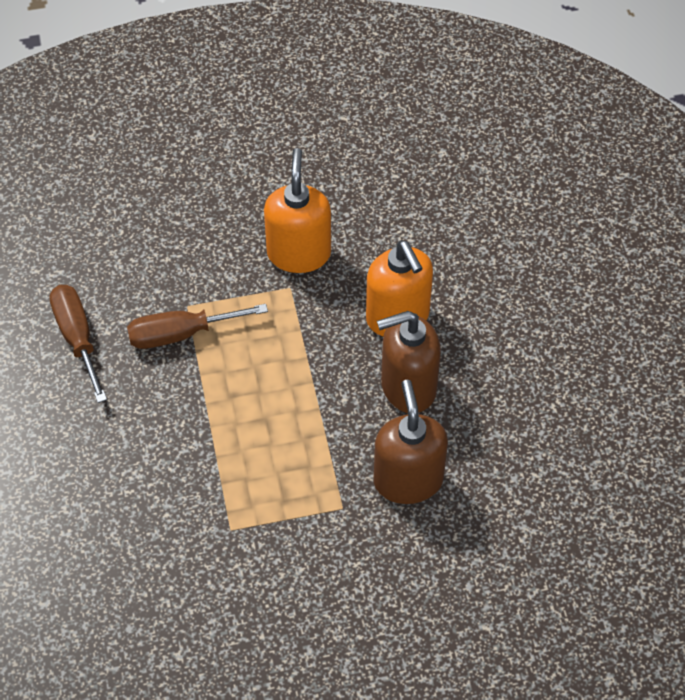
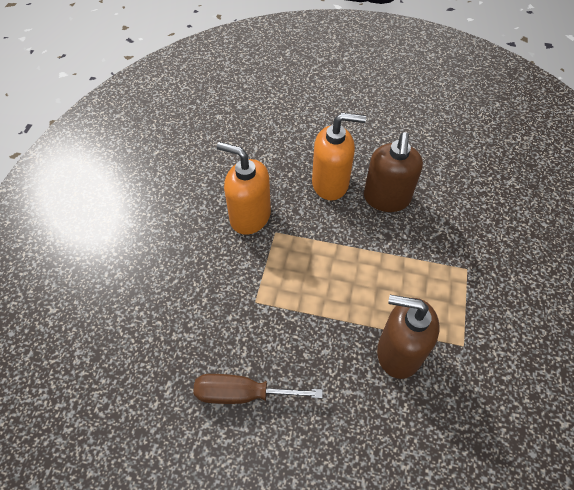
camera: 65 degrees left, 0 degrees up
(181, 334) = (278, 315): brown screwdriver -> none
(408, 480) = (457, 225): brown soap dispenser -> brown soap dispenser (398, 352)

